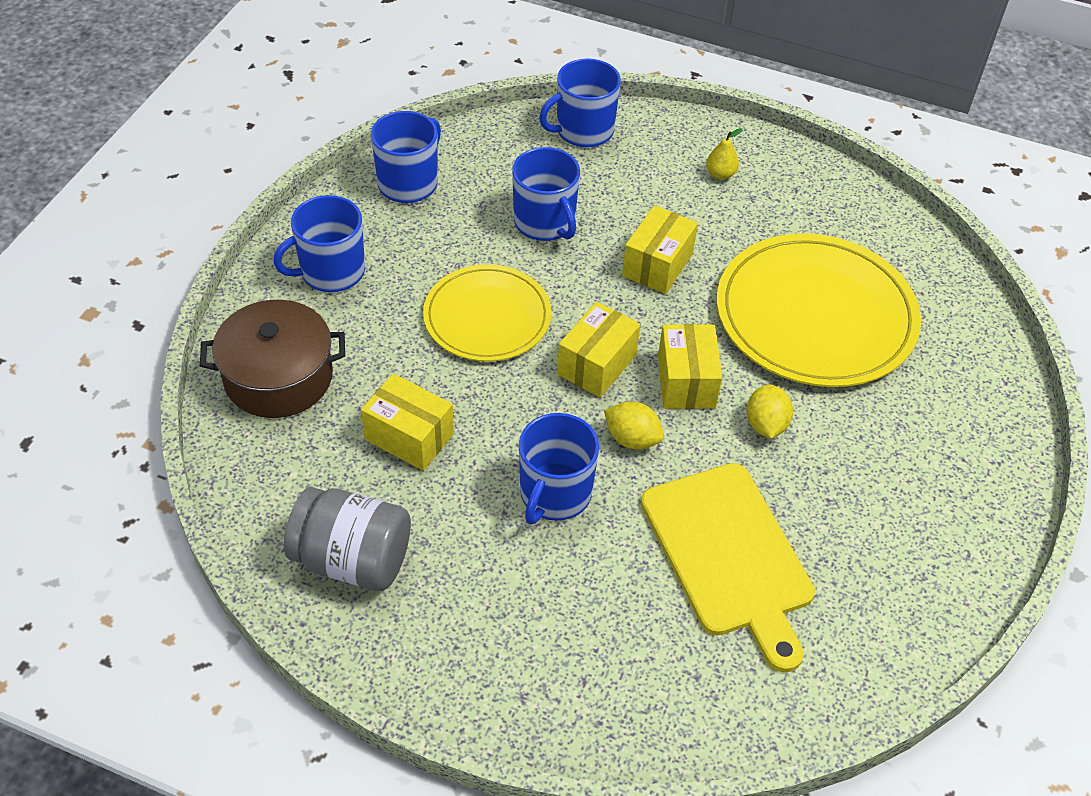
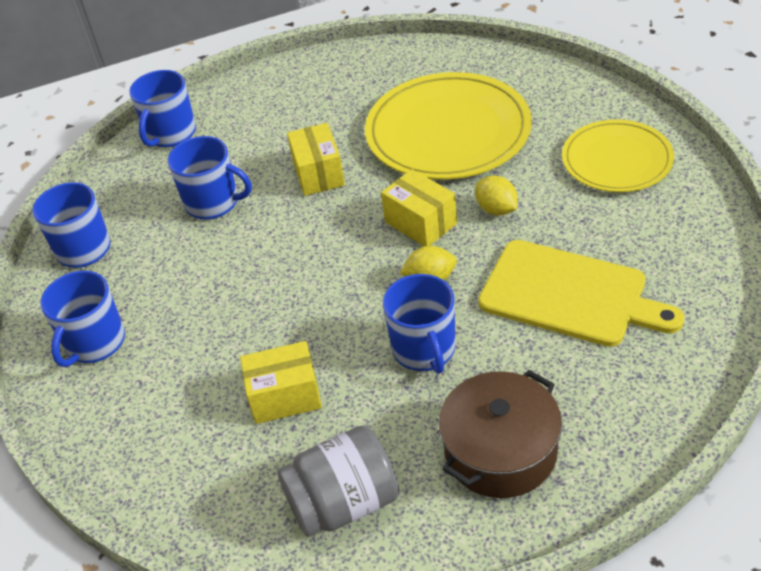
camera: 35 degrees left, 5 degrees down
(278, 377) = (140, 438): brown pot -> brown pot (500, 451)
(487, 317) = (245, 284): yellow plate -> yellow plate (617, 160)
(596, 364) = (353, 256): yellow box -> none
(720, 174) = (292, 97): yellow pear -> none

